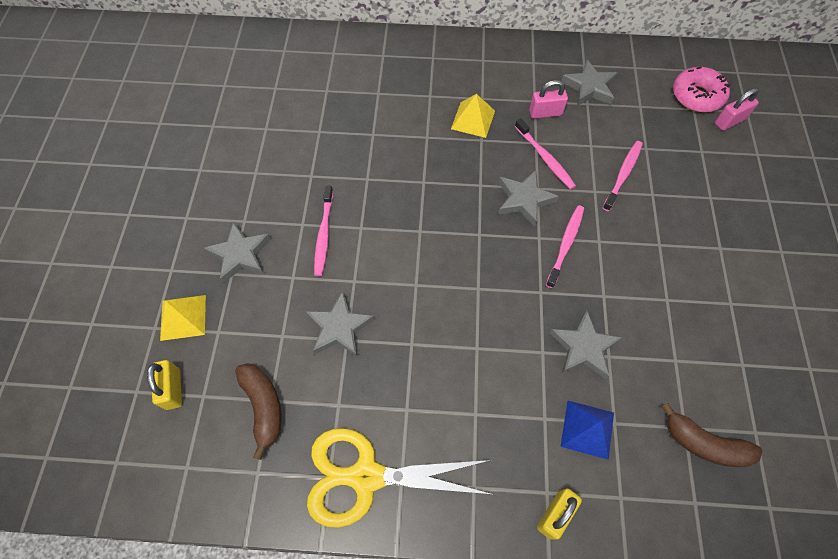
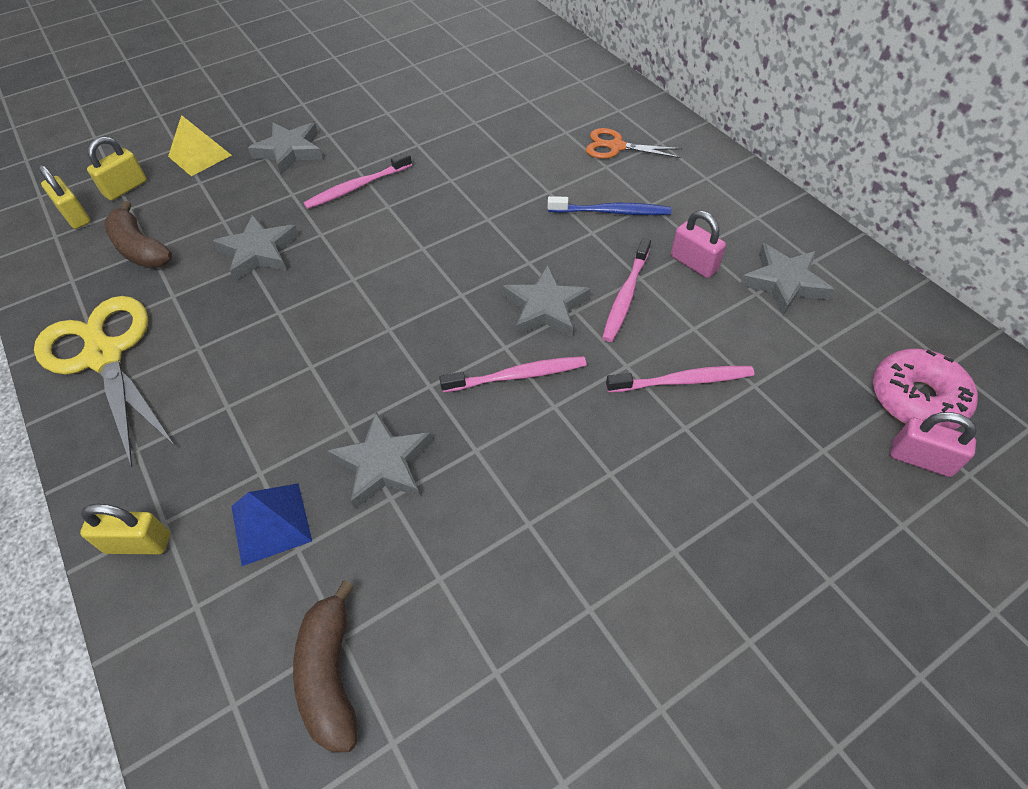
camera: 55 degrees right, 10 degrees down
(175, 441) = (75, 216): none -> yellow padlock
(263, 406) = (140, 248): brown banana -> brown banana turned 105 degrees clockwise
(417, 79) = (616, 147): none -> orange scissors
(473, 119) = (612, 212): yellow pyramid -> blue toothbrush

